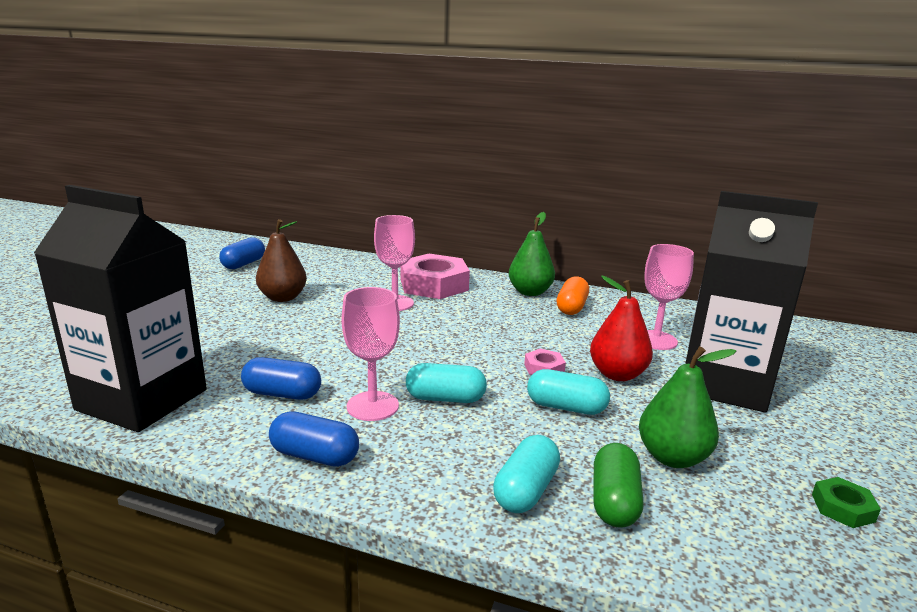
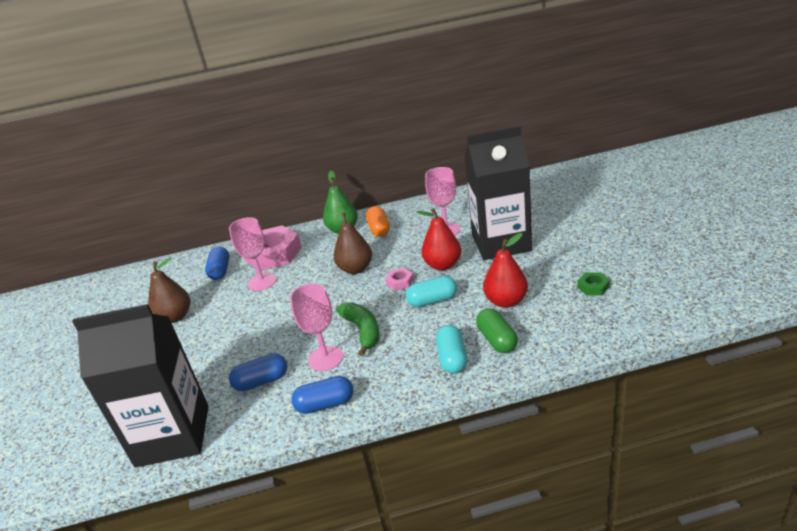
camera: 25 degrees left, 10 degrees up
(244, 264) = (106, 305): blue capsule -> blue capsule (220, 271)
(445, 398) = (362, 331): turquoise capsule -> green banana
(505, 333) = (356, 269): none -> brown pear
(672, 457) = (506, 301): green pear -> red pear

